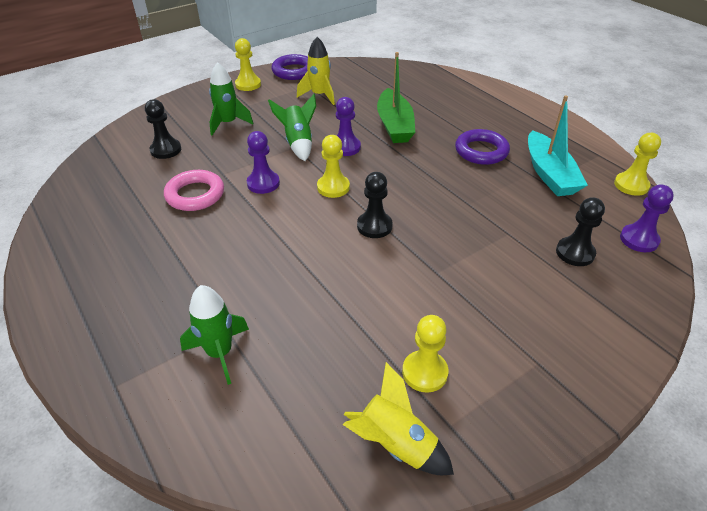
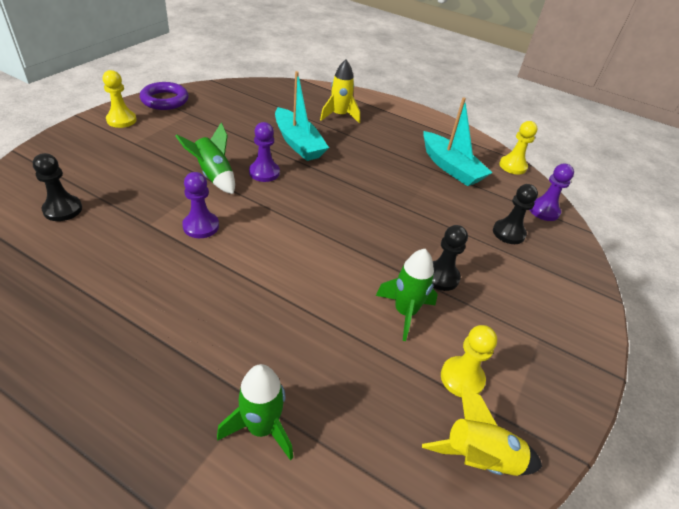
camera: 30 degrees left, 0 degrees up
(195, 195) = (129, 255): pink ring -> none
(228, 123) = (123, 166): green rocket -> green rocket (405, 312)
(319, 95) = (207, 122): yellow rocket -> yellow rocket (339, 116)
(333, 187) = (275, 216): yellow pawn -> none
(374, 226) = (337, 247): black pawn -> black pawn (441, 277)
(394, 125) = (298, 143): green boat -> turquoise boat
(481, 151) = (387, 156): purple ring -> none

